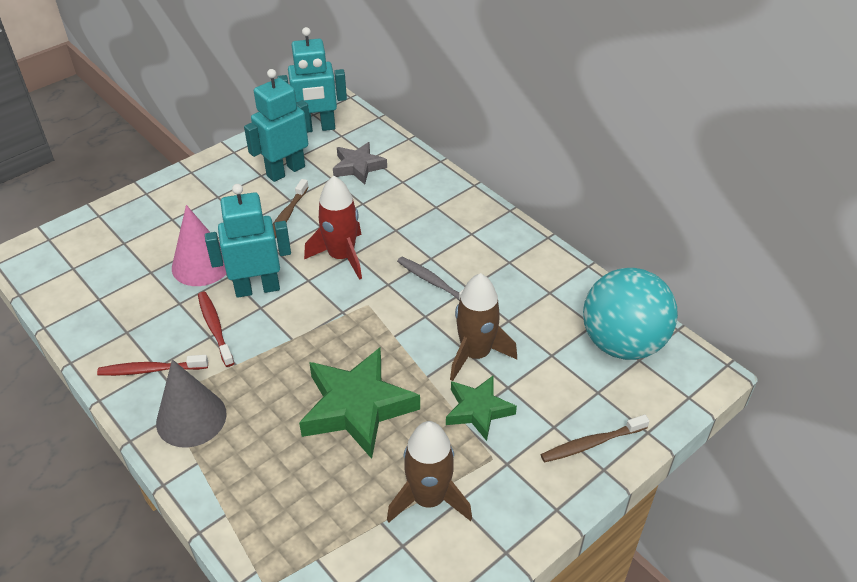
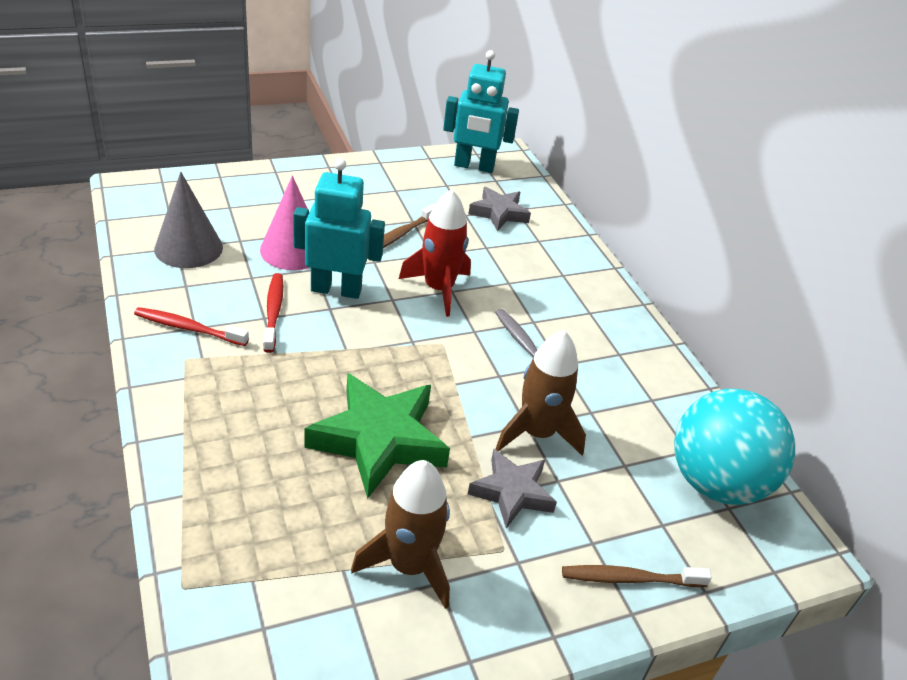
camera: 15 degrees right, 5 degrees down
(191, 418) = (202, 387): grey cone -> grey cone (188, 248)
(285, 171) = (422, 194): turquoise robot -> none
(478, 410) = (512, 492): green star -> grey star

